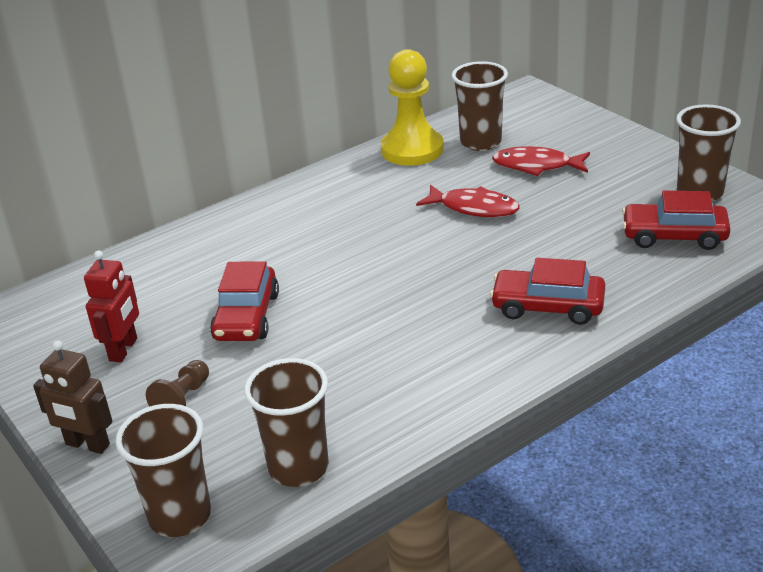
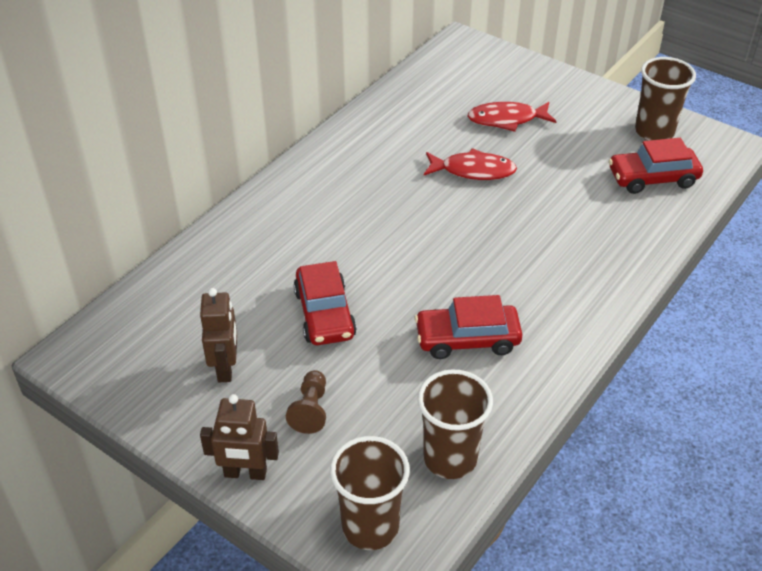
camera: 20 degrees left, 10 degrees up
(124, 350) = (226, 368): red robot -> brown robot
(412, 150) = (388, 114): yellow pawn -> none
(480, 142) = (446, 99): brown cup -> none
(547, 307) = (582, 263): red car -> red car (467, 339)

